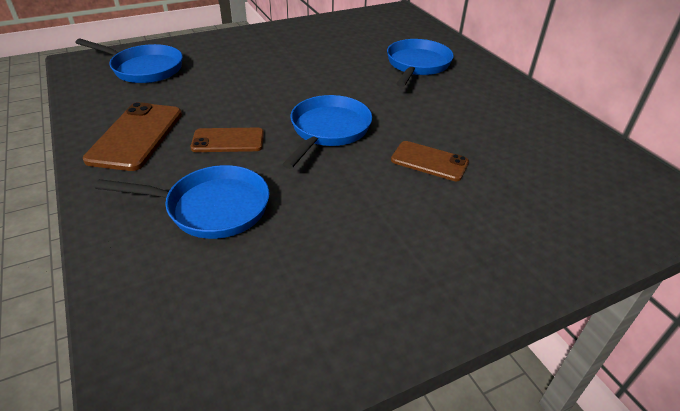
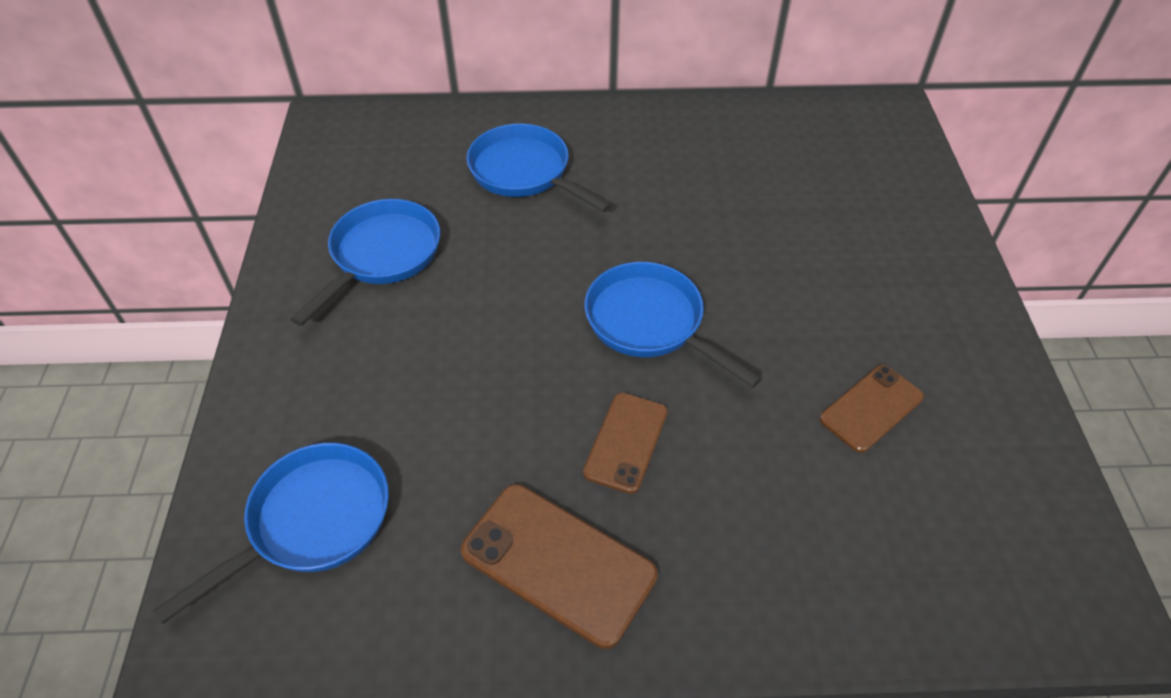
camera: 65 degrees left, 10 degrees up
(211, 208) = (778, 494): blue pan -> blue pan (381, 256)
(429, 161) = (758, 254): brown phone -> brown phone (871, 408)

